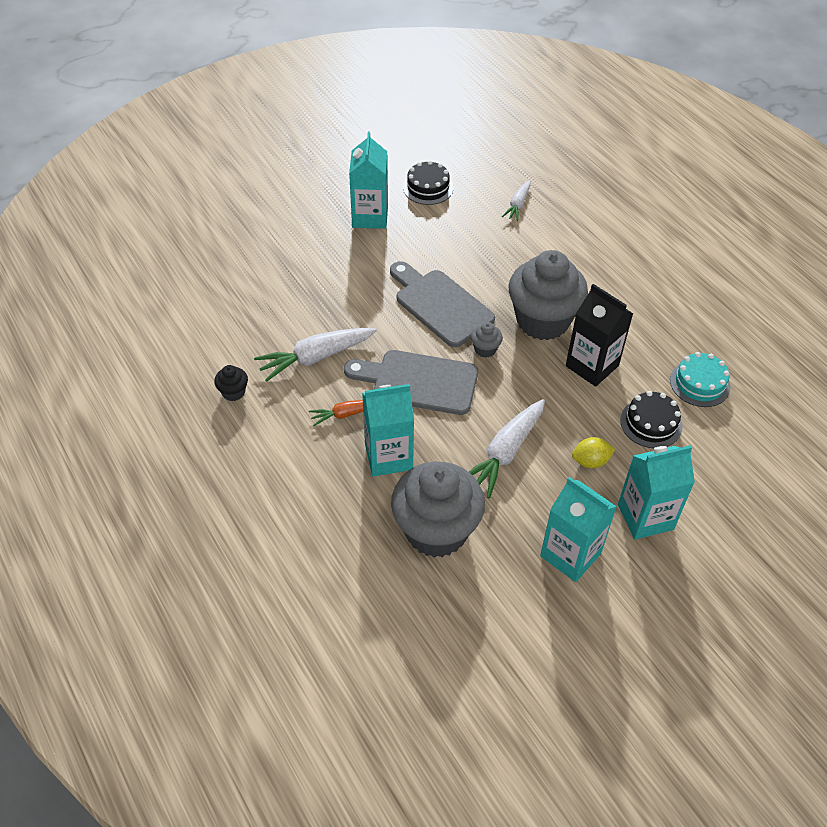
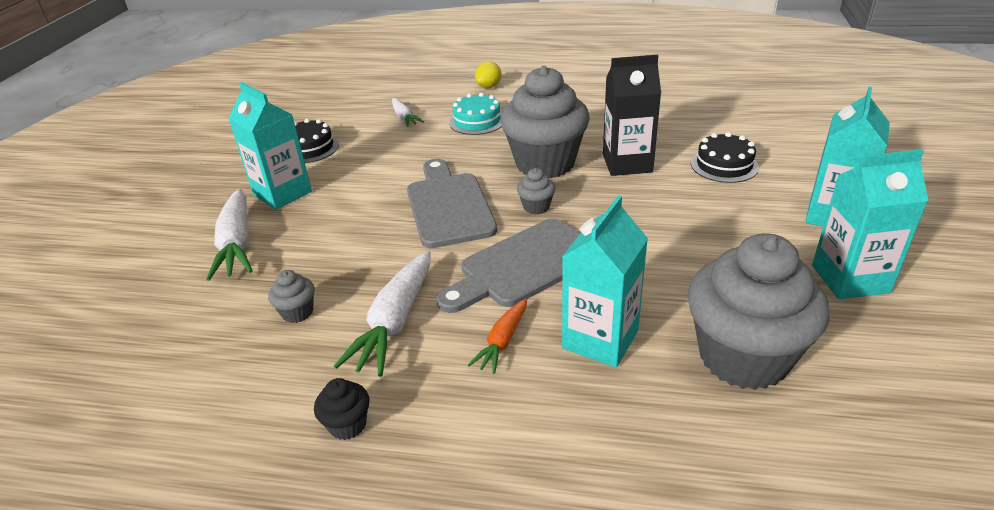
camera: 45 degrees left, 15 degrees down
(283, 311) = (297, 312): none -> grey cupcake
(440, 305) = (449, 206): grey cutting board -> grey cutting board turned 75 degrees clockwise
(505, 453) = (678, 256): white carrot -> white carrot (237, 244)
(590, 461) = (738, 213): yellow lemon -> yellow lemon (489, 86)
(699, 383) = (704, 127): turquoise cake -> turquoise cake (477, 121)

